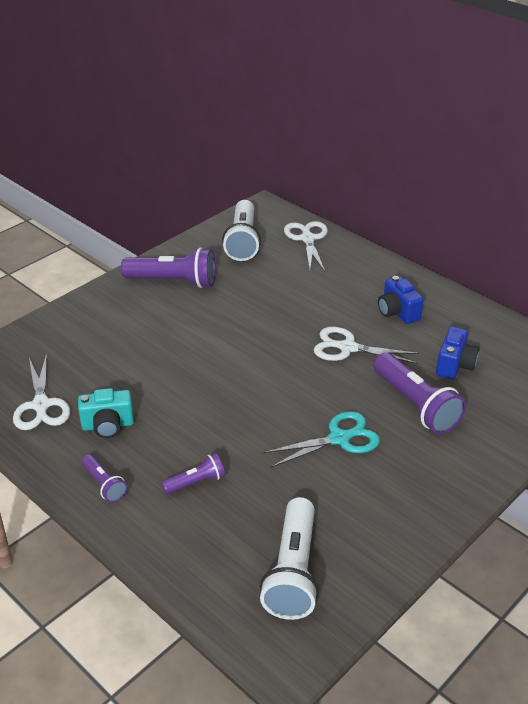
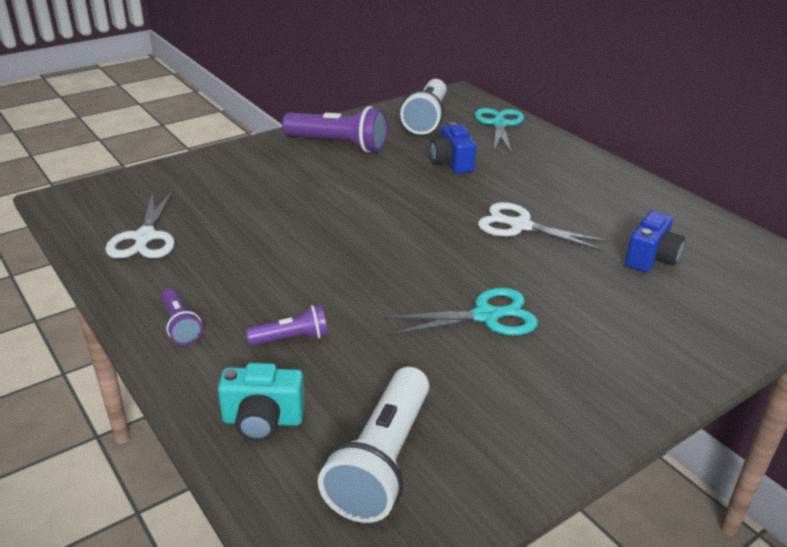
camera: 10 degrees right, 5 degrees down
(108, 425) = (211, 266): turquoise camera -> turquoise camera (263, 420)
(307, 238) = (499, 124): white scissors -> turquoise scissors
(397, 312) = (589, 199): blue camera -> blue camera (451, 163)
(416, 405) = (593, 294): purple flashlight -> none

